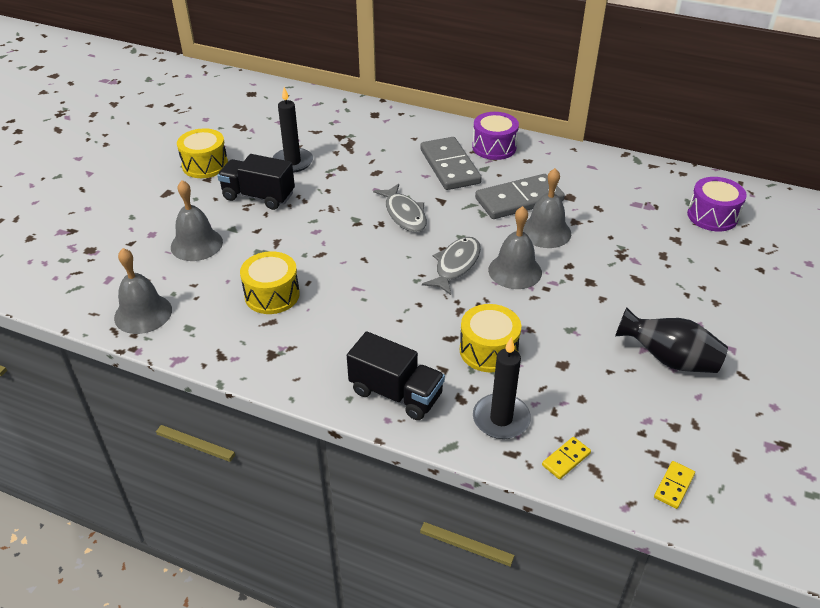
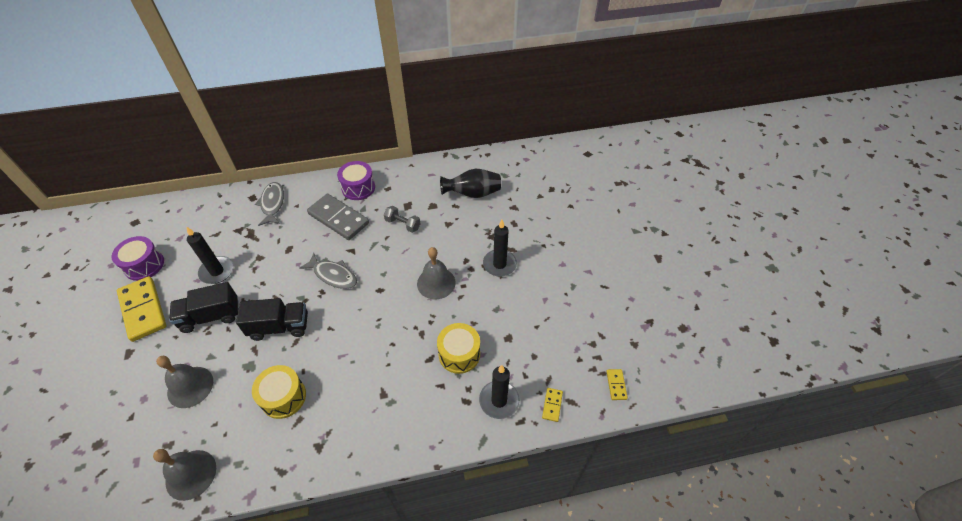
camera: 35 degrees left, 10 degrees up
(205, 165) = (143, 310): yellow drum -> yellow domino
(396, 393) = (424, 423): black truck -> black truck (279, 327)
(455, 265) = (396, 299): grey fish -> grey fish (272, 204)
(519, 200) = (403, 224): grey domino -> grey dumbbell
(545, 232) = (435, 241): grey bell -> none
(610, 287) = (499, 264): none -> black candle
(669, 359) = (562, 298): black vase -> black vase (473, 193)
(712, 216) = (523, 179): purple drum -> purple drum (144, 265)

